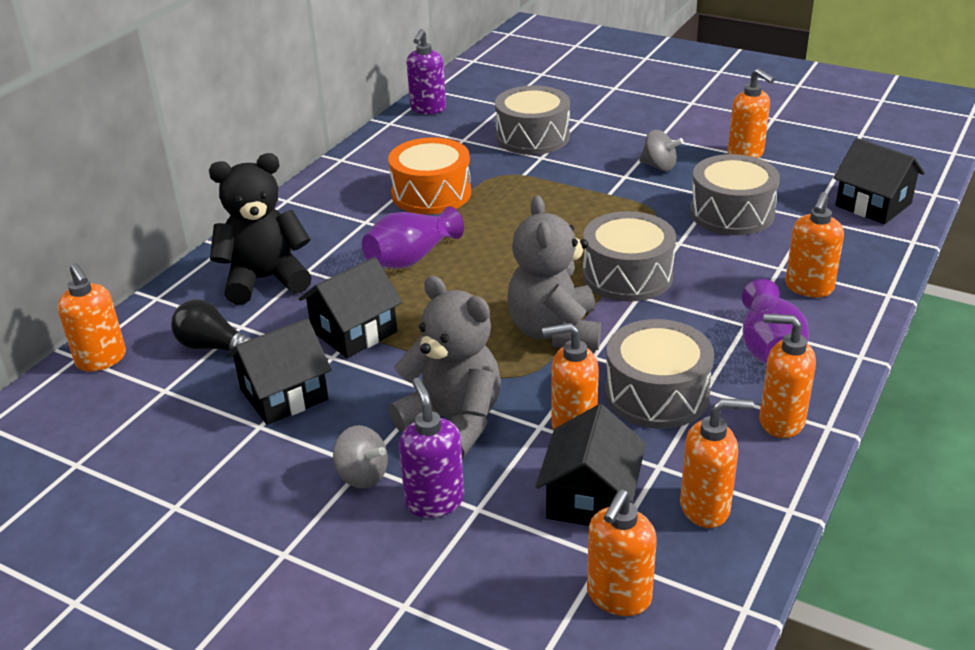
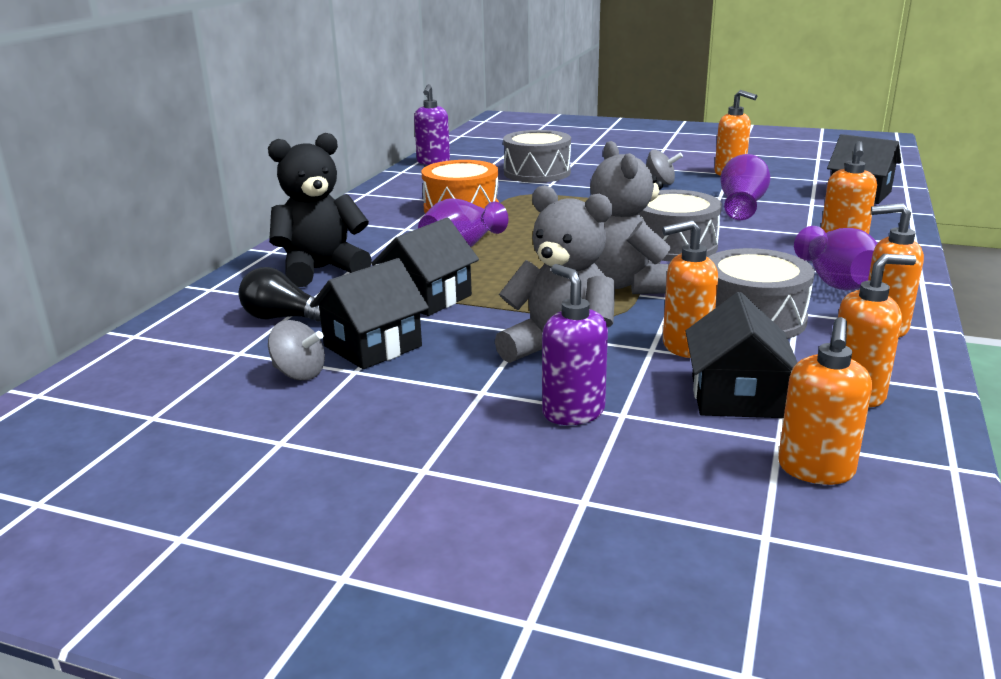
camera: 10 degrees left, 10 degrees down
(101, 360) = (162, 335): orange soap dispenser -> none
(362, 475) = (485, 399): grey spinning top -> grey spinning top (299, 373)
(731, 213) = (742, 205): grey drum -> purple vase

